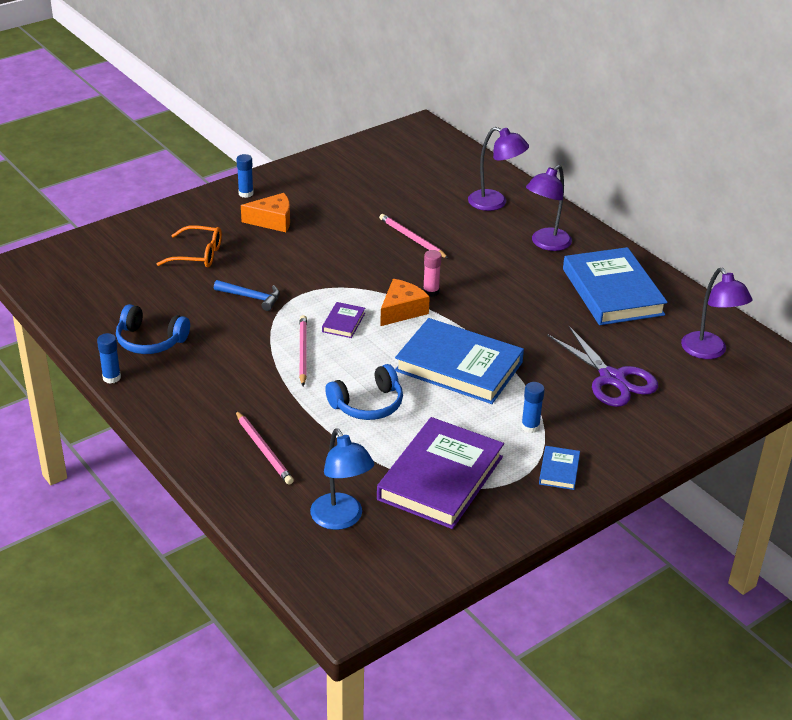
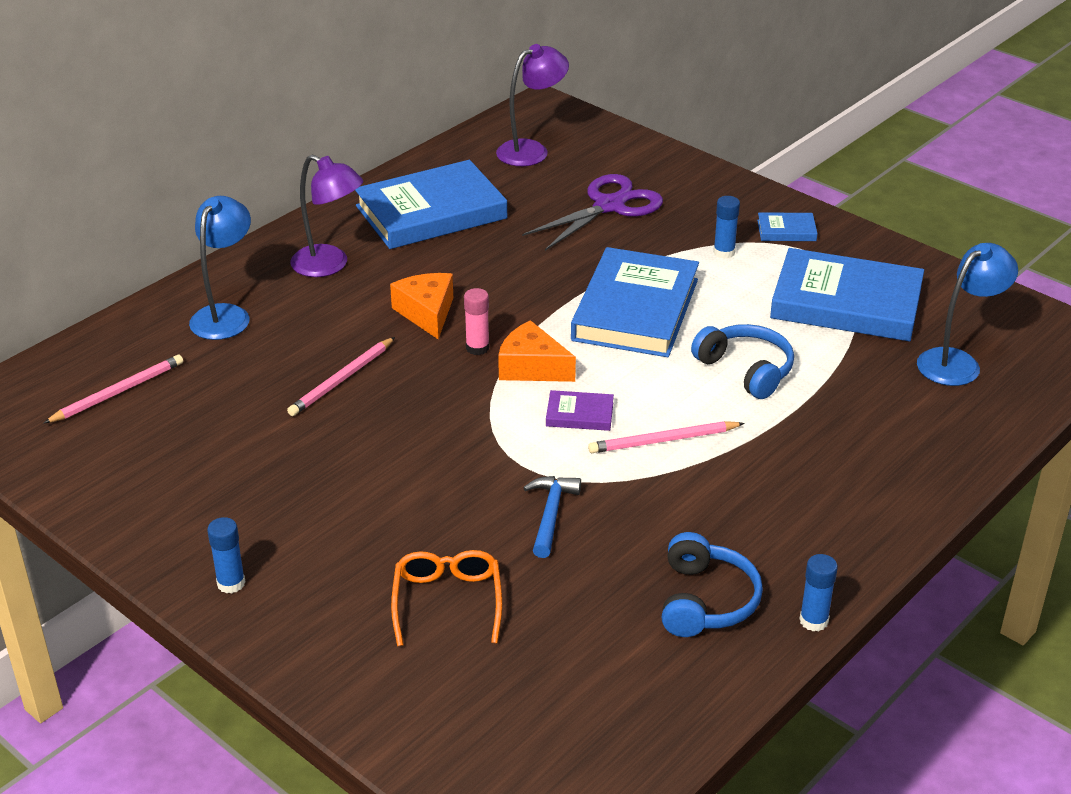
camera: 100 degrees left, 0 degrees up
(264, 450) = (879, 440): pink pencil -> pink pencil (118, 392)
(272, 221) = (319, 533): orange cheese -> orange cheese (427, 313)
(441, 478) = (846, 303): purple book -> blue book
(495, 203) = (225, 315): purple lamp -> blue lamp

